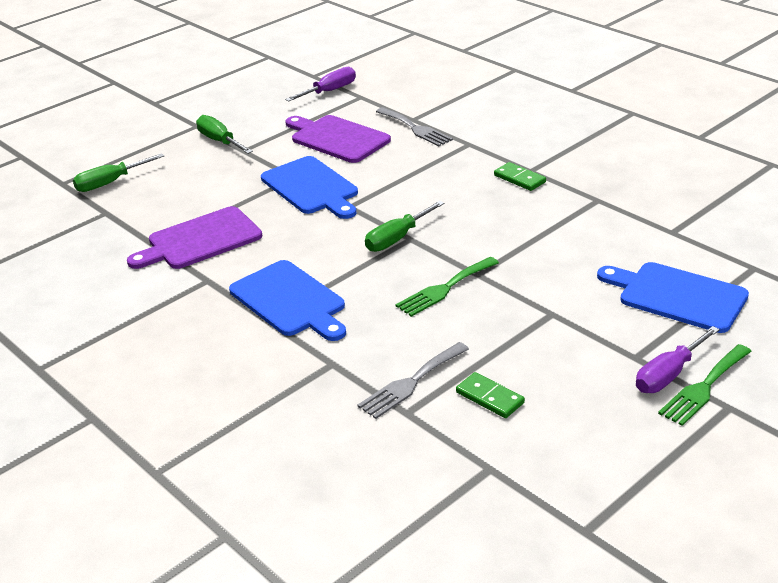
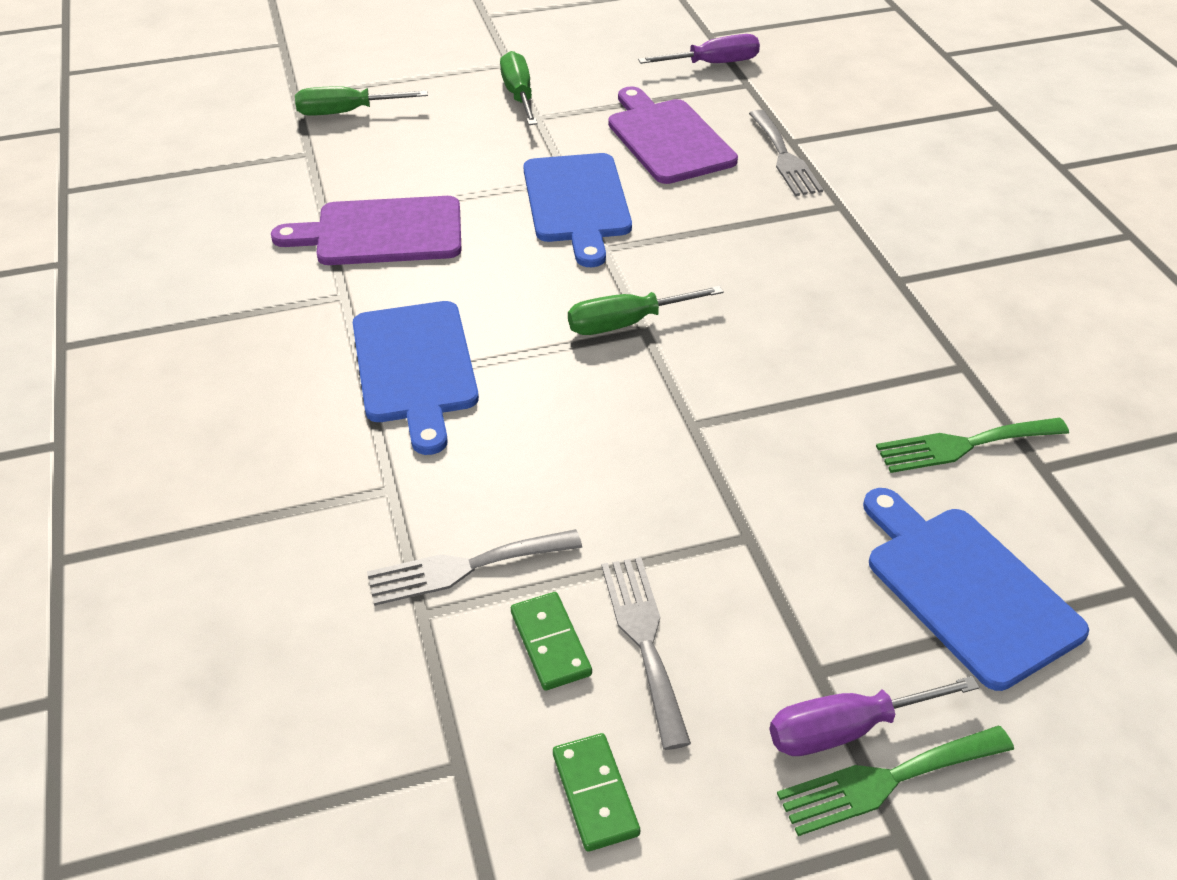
camera: 25 degrees right, 10 degrees up
(444, 288) = (628, 430): green fork -> green fork (963, 445)
(519, 179) = (871, 288): green domino -> green domino (595, 794)
(537, 377) = (644, 639): none -> grey fork

